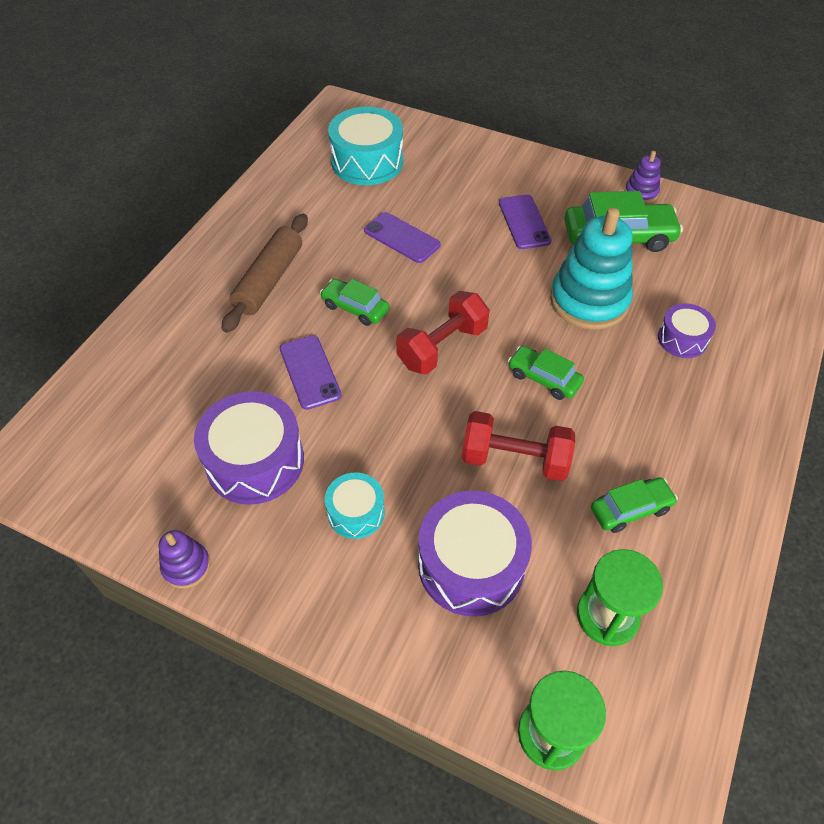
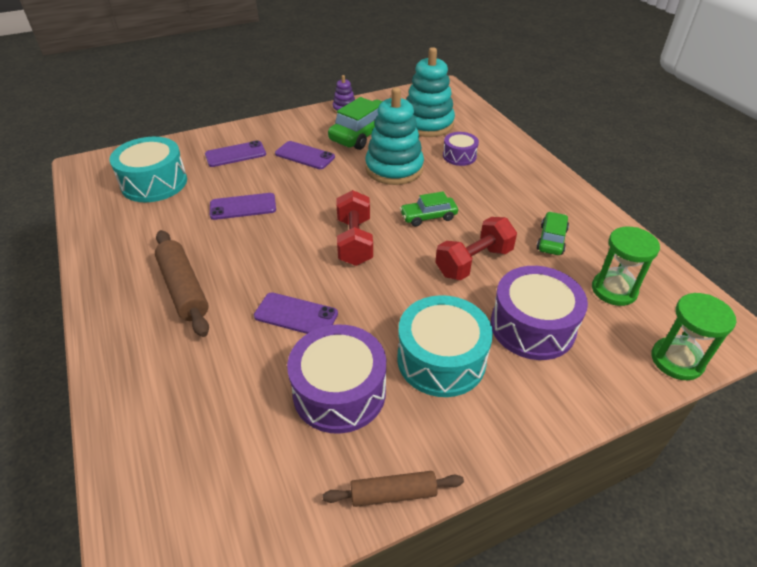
camera: 50 degrees left, 10 degrees down
(186, 566) = (393, 494): purple stacking toy -> brown rolling pin
(355, 308) = (270, 261): green car -> none
(356, 512) = (441, 359): turquoise drum -> turquoise drum, size x1.78
(466, 177) = (235, 154): none -> purple phone
(707, 274) = (427, 124): none -> turquoise stacking toy

